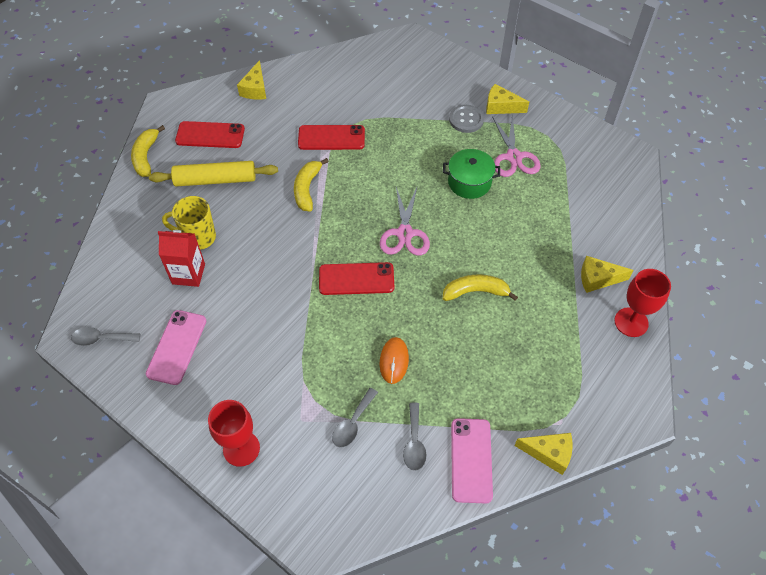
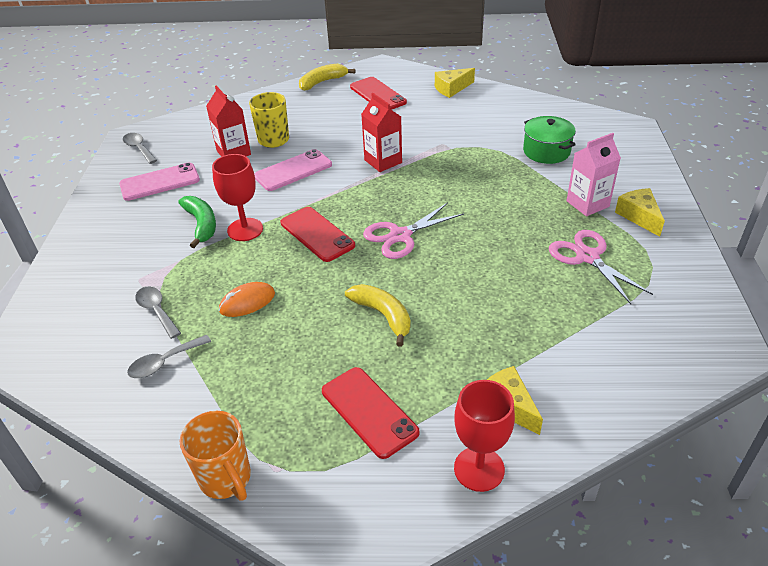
camera: 55 degrees right, 15 degrees down
(215, 180) = (337, 118): yellow rolling pin -> none
(241, 448) = (86, 261): red goblet -> red goblet (245, 229)
(271, 345) = (201, 224): none -> green banana
(307, 189) = (383, 161): yellow banana -> red carton
(331, 138) = (454, 145): red phone -> red phone (369, 412)
(352, 423) = (157, 311): grey spoon -> grey spoon turned 60 degrees clockwise
(466, 120) = (587, 204): grey button -> pink carton
(469, 182) = (513, 244): green pot -> green pot (546, 151)
(471, 460) = (173, 415): pink phone -> pink phone (293, 170)
(513, 157) = (587, 257): pink scissors -> pink scissors turned 105 degrees clockwise
(549, 453) = (226, 479): yellow cheese -> orange mug

